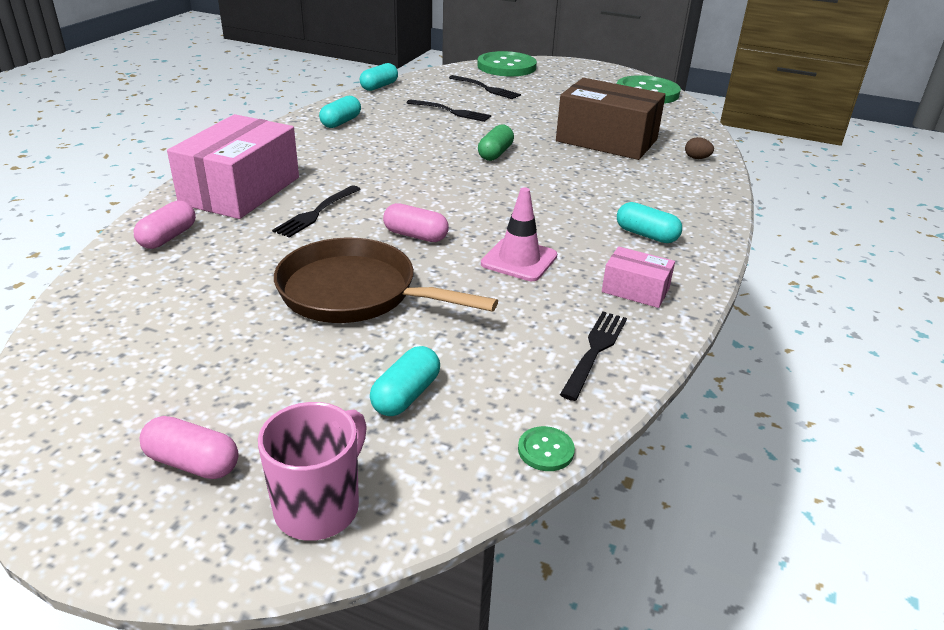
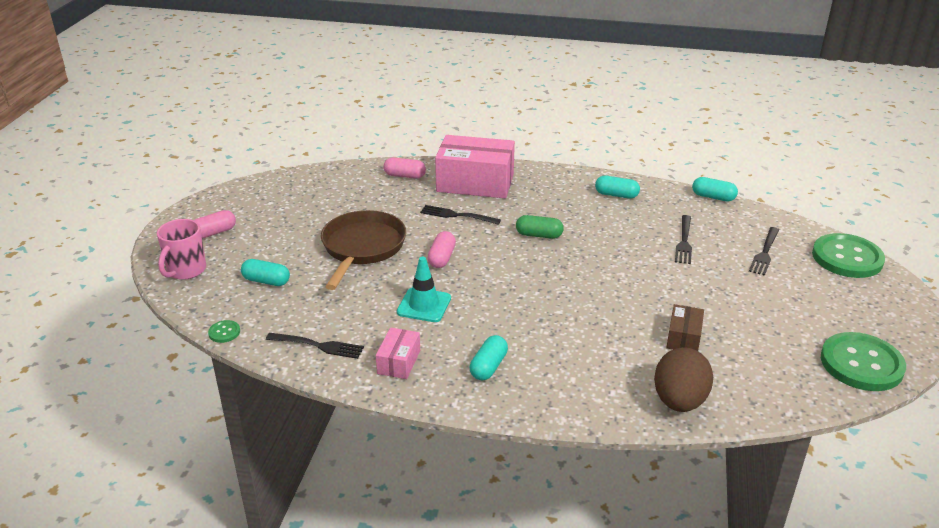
camera: 80 degrees right, 0 degrees up
(192, 463) = (214, 233): pink capsule -> pink capsule turned 45 degrees clockwise
(319, 507) = (186, 270): pink mug -> pink mug turned 90 degrees clockwise
(495, 153) = (604, 275): green capsule -> green capsule (539, 235)
(519, 260) = (424, 305): pink traffic cone -> turquoise traffic cone
(606, 140) = (683, 337): brown box -> brown box, size x0.48
(696, 158) = (679, 401): brown egg -> brown egg, size x2.46

